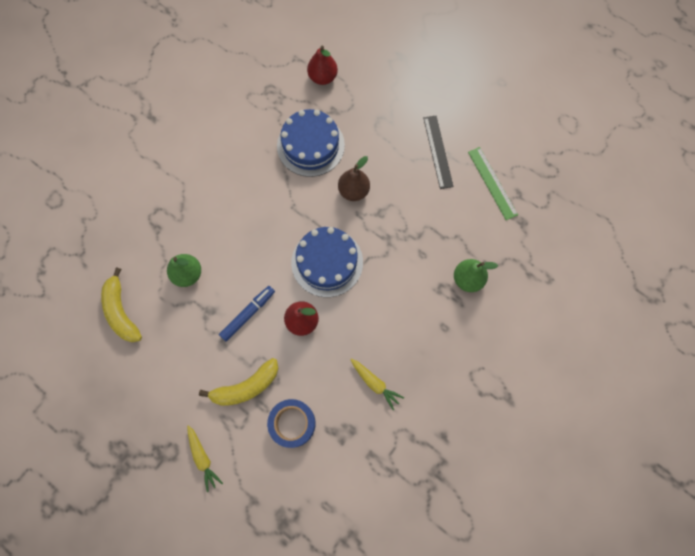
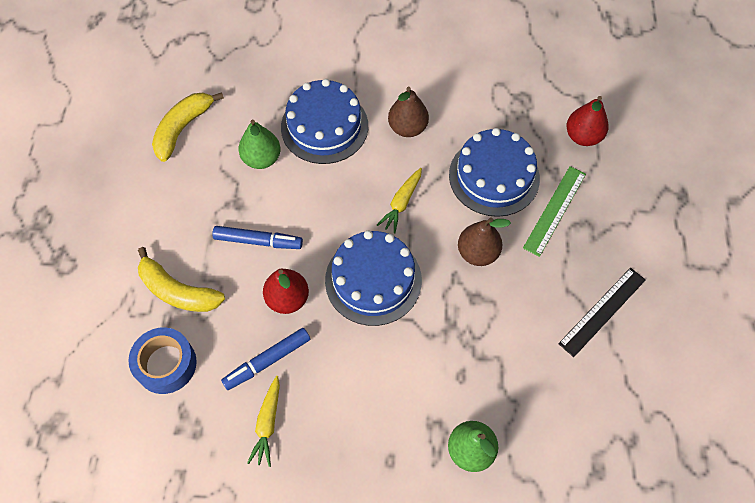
camera: 55 degrees right, 10 degrees down
(195, 219) = (324, 126): none -> blue cake
(203, 458) = (76, 300): yellow carrot -> yellow carrot (401, 203)
(237, 170) = (407, 128): none -> brown pear
(335, 359) = (267, 361): none -> blue marker
(492, 183) = (617, 400): green ruler -> green ruler (555, 210)

